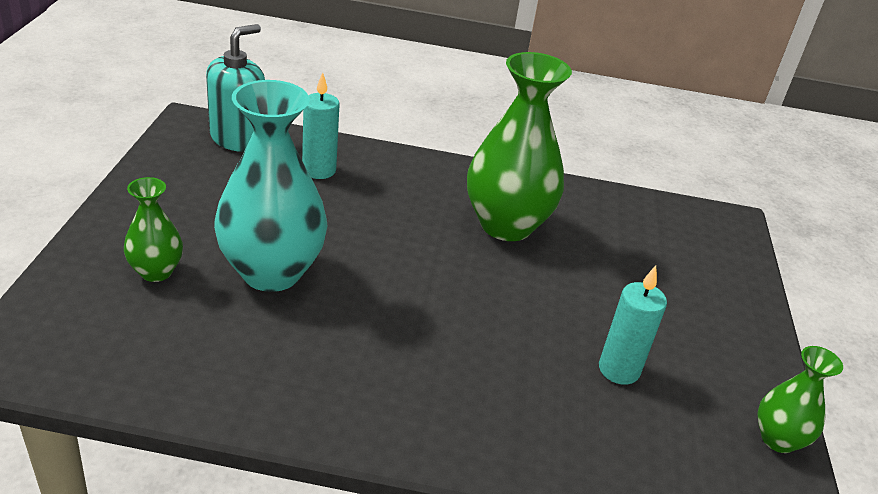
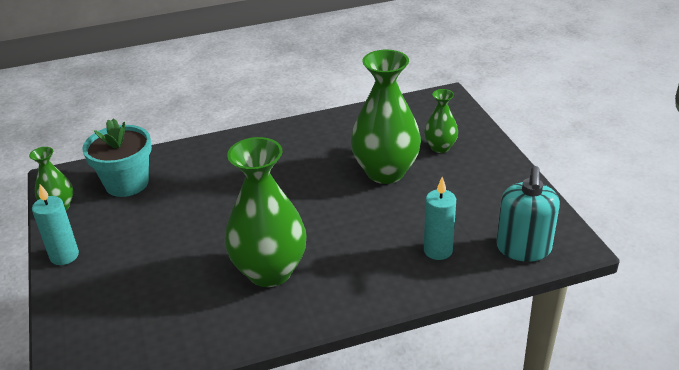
camera: 160 degrees right, 0 degrees up
(271, 272) = (385, 172): turquoise vase -> green vase
(619, 370) = (157, 205): turquoise candle -> turquoise candle (64, 256)
(663, 437) = (127, 183): none -> turquoise flower pot

